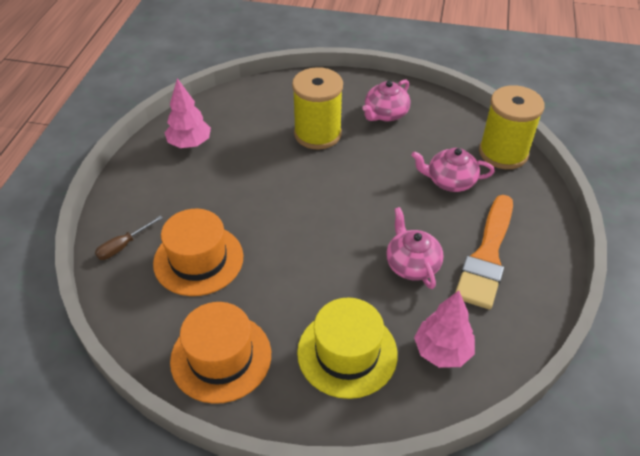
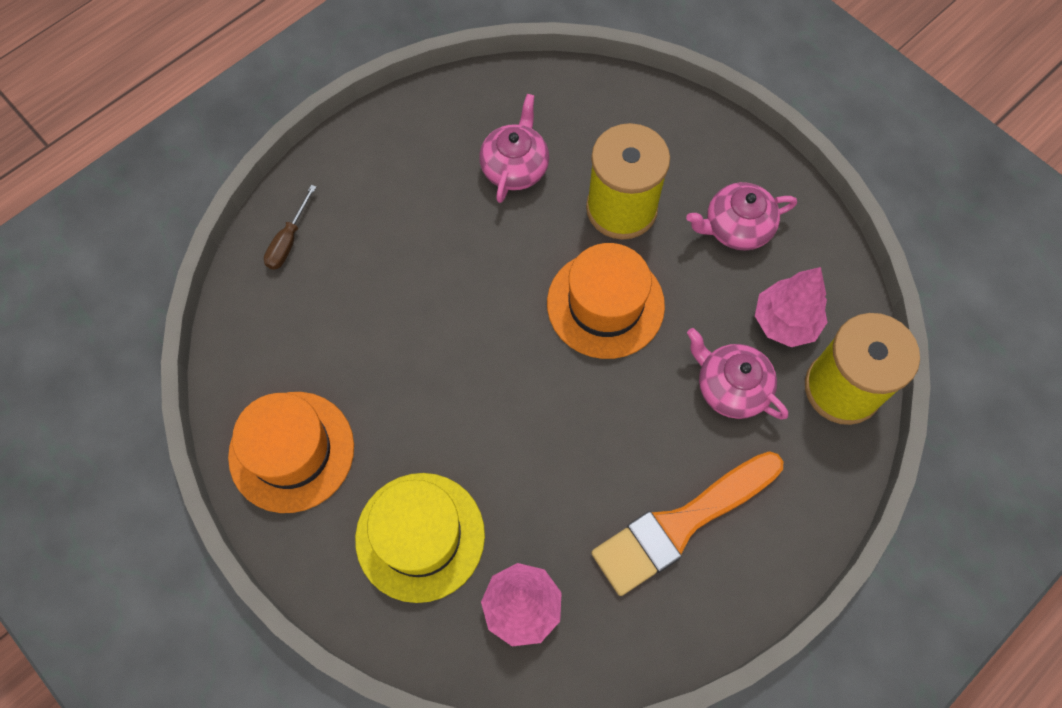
camera: 35 degrees right, 20 degrees up
(123, 246) = (288, 241): brown screwdriver -> brown screwdriver turned 60 degrees counterclockwise
(190, 144) = (456, 132): pink tree -> pink tree (785, 322)
(198, 260) = (352, 311): orange hat -> orange hat (605, 304)
(412, 264) = (581, 474): pink teapot -> pink teapot (515, 167)

